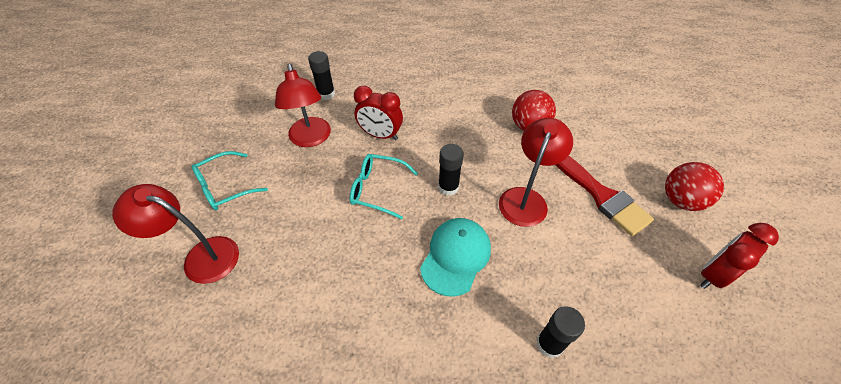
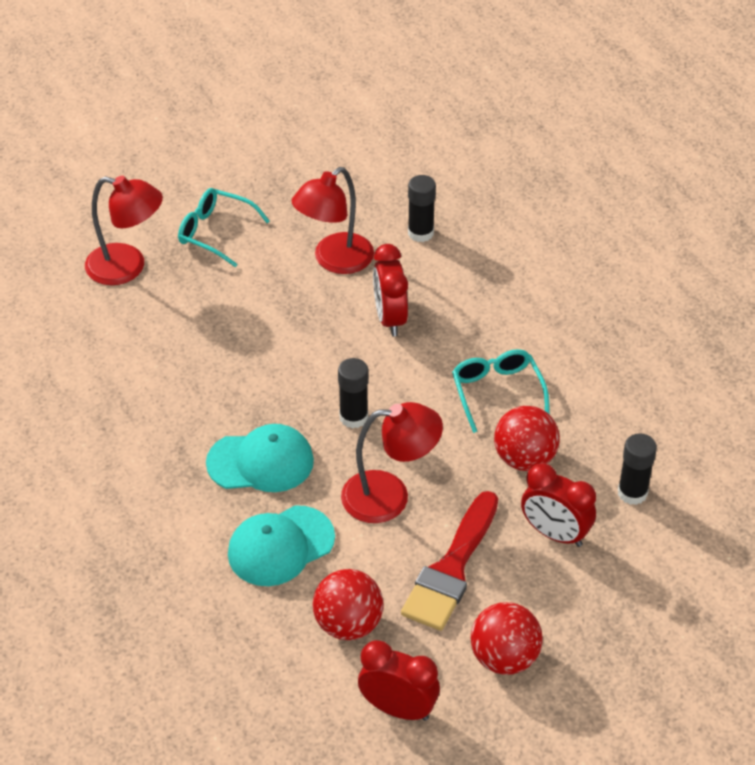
camera: 60 degrees right, 5 degrees down
(201, 256) = (127, 267): red lamp -> red lamp turned 120 degrees clockwise
(378, 189) = (304, 356): turquoise glasses -> turquoise glasses (497, 393)
(541, 280) = (280, 546): none -> turquoise cap
(549, 344) = (208, 575): black glue stick -> black glue stick (632, 493)
(591, 138) = (555, 534): none -> red clock
(629, 270) = (348, 624): none -> red ball

